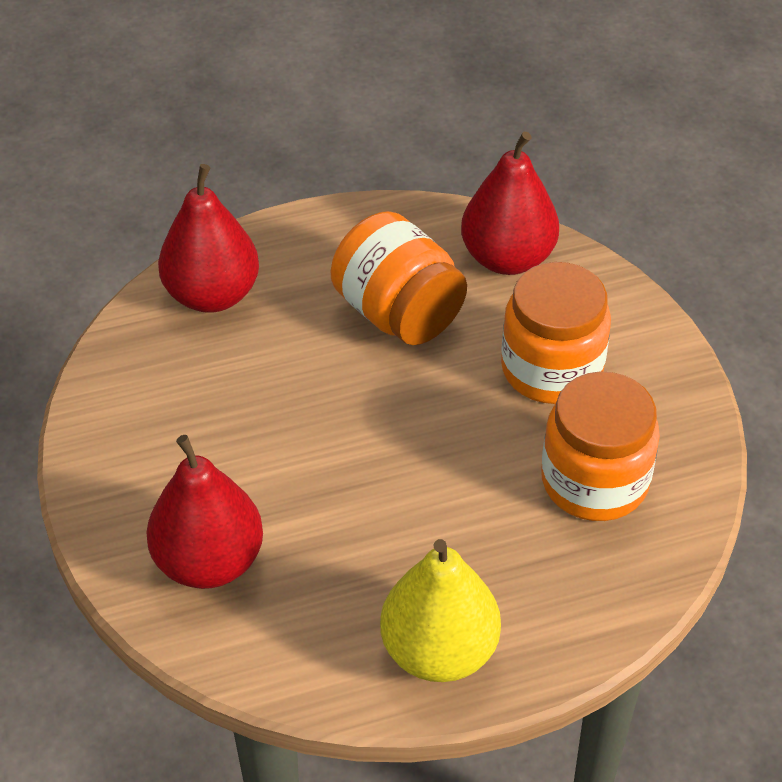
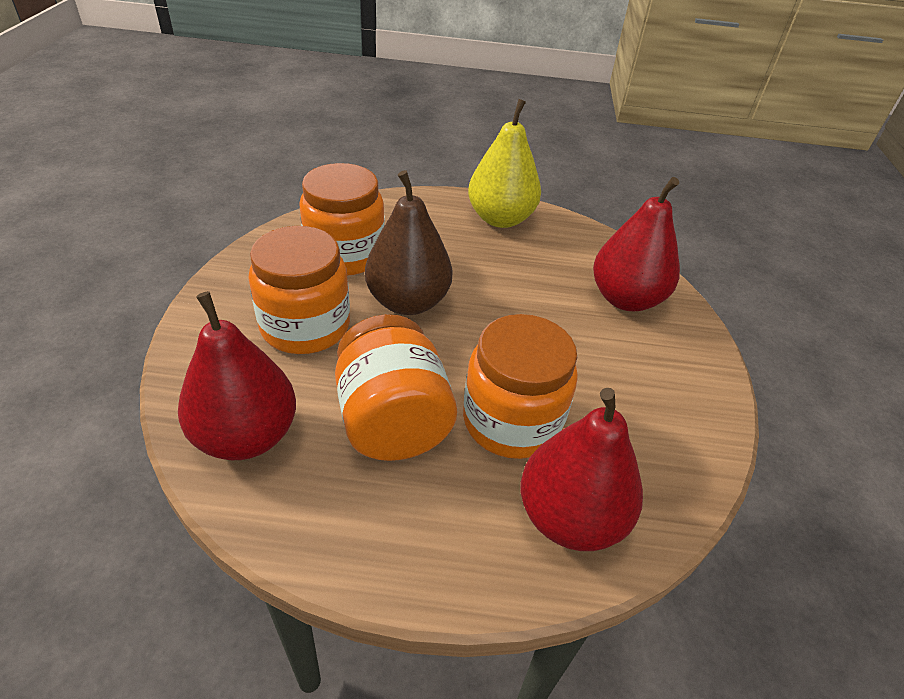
camera: 160 degrees left, 5 degrees down
(291, 352) = (511, 421): none -> orange jar
(470, 443) = (408, 302): none -> brown pear

